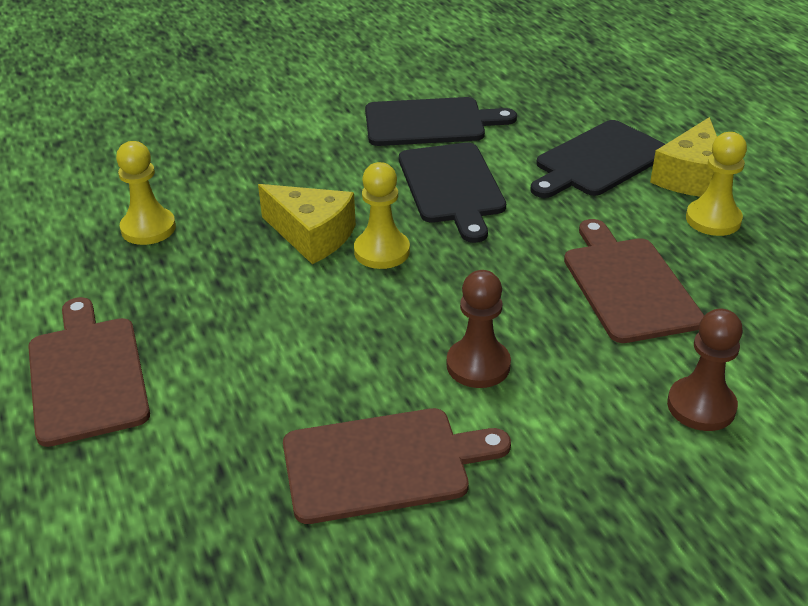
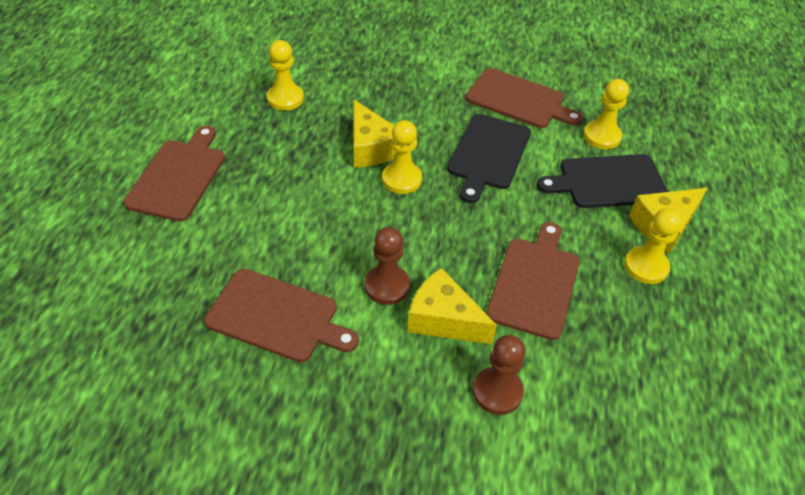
camera: 30 degrees right, 10 degrees up
(430, 122) = (519, 100): black cutting board -> brown cutting board
(549, 122) = (602, 136): none -> yellow pawn
(573, 367) = (443, 319): none -> yellow cheese

